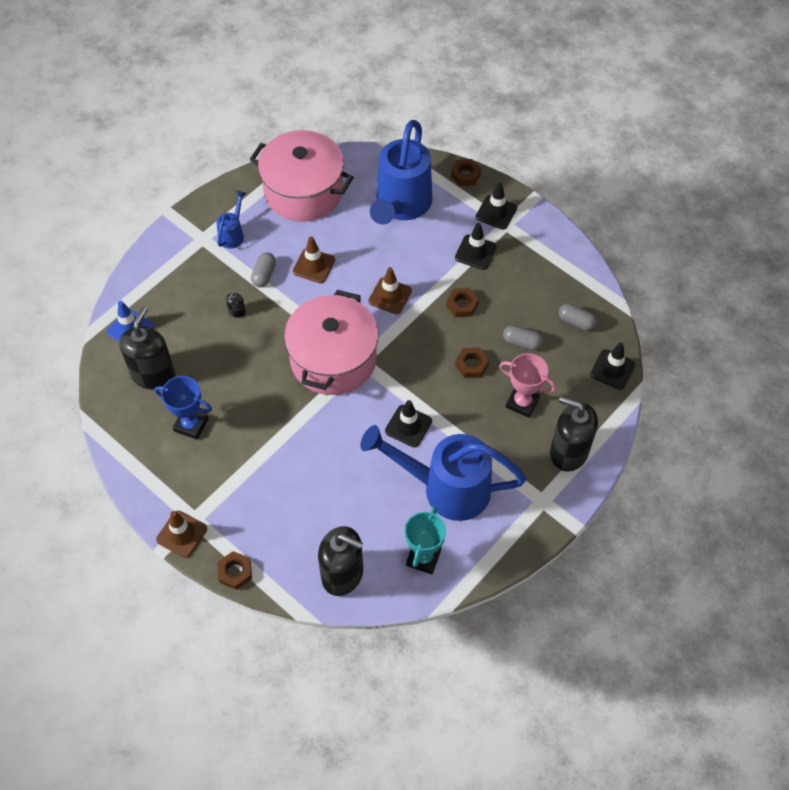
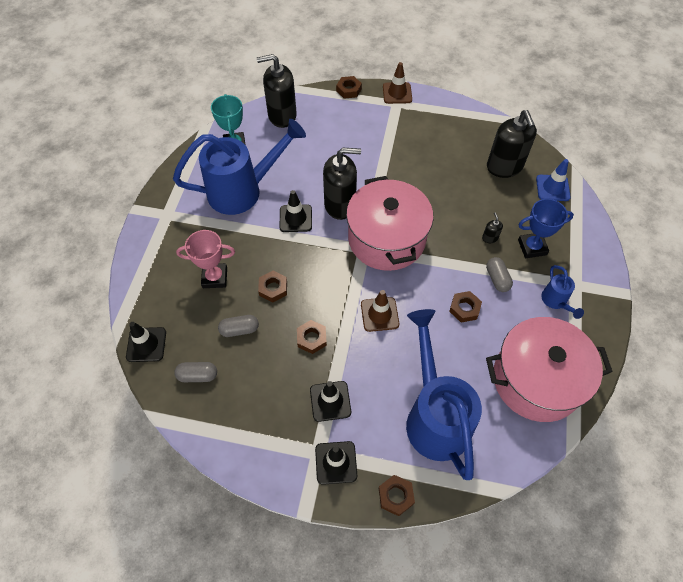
camera: 150 degrees right, 0 degrees up
(191, 425) = (448, 150): blue trophy -> blue trophy (532, 247)
(314, 266) = (464, 308): brown traffic cone -> brown nut
(568, 452) = (160, 257): black soap dispenser -> black soap dispenser (340, 205)

